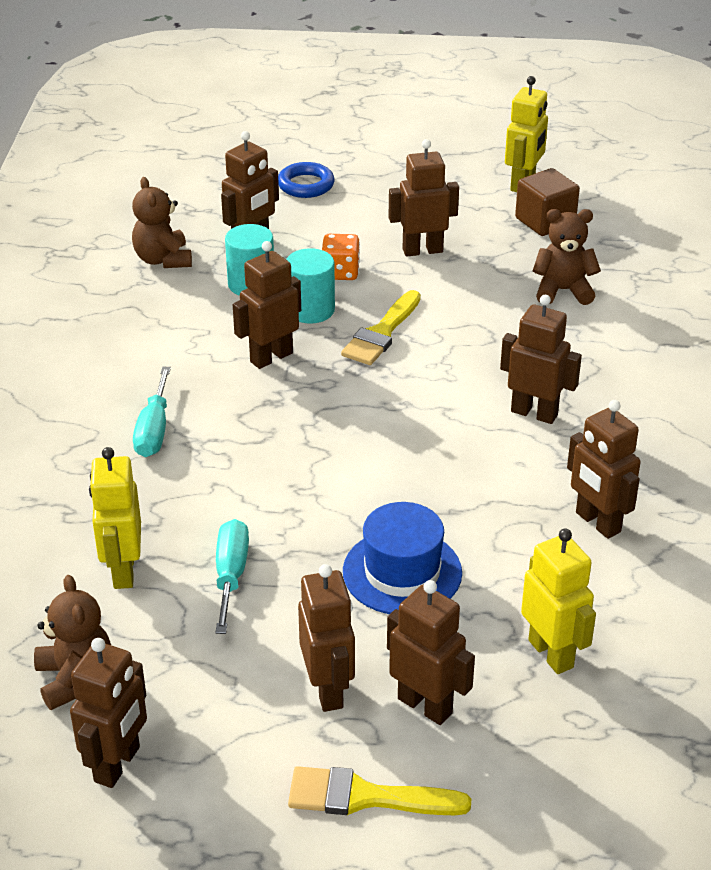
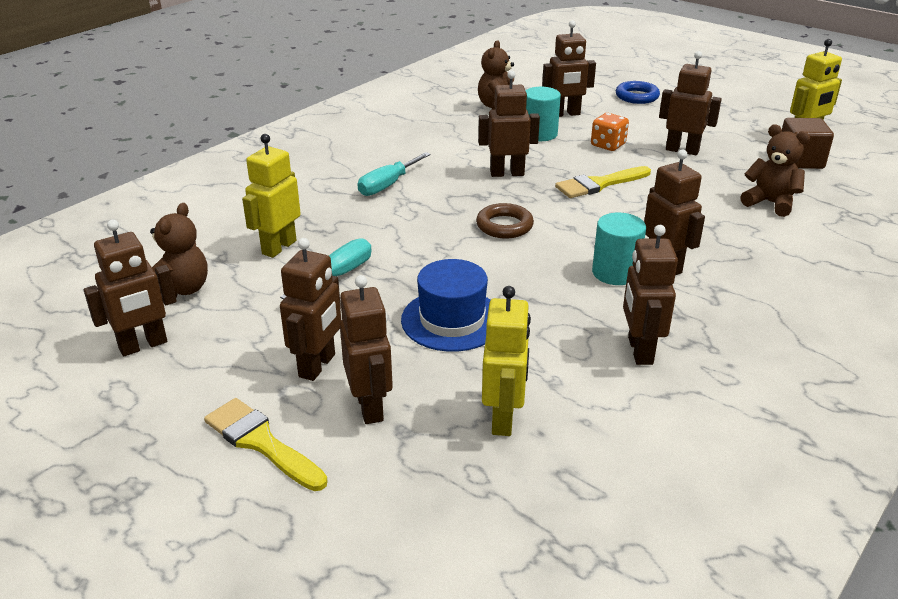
camera: 35 degrees right, 5 degrees down
(310, 310) = (563, 158): turquoise cylinder -> turquoise cylinder (615, 273)
(338, 431) = (504, 226): none -> brown ring

